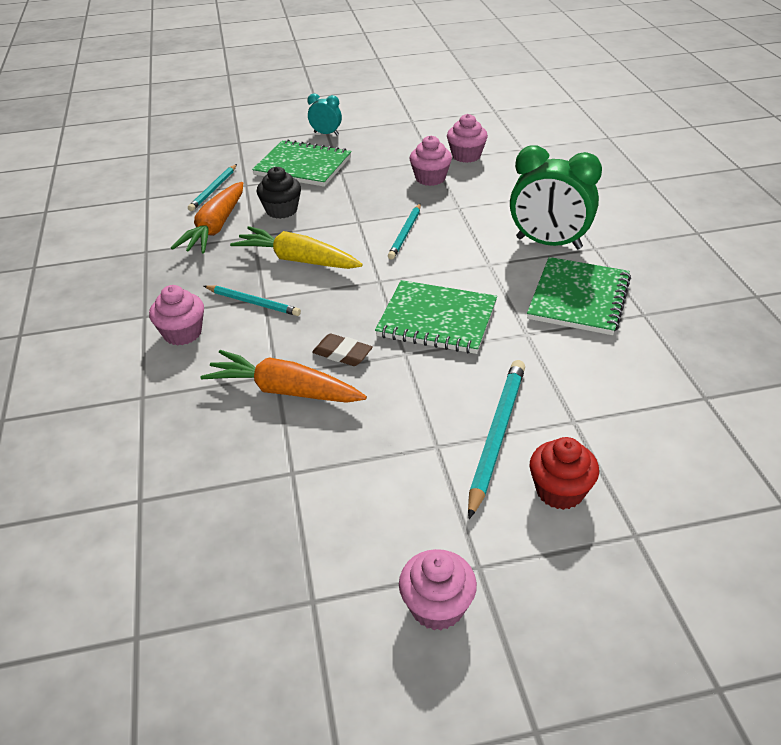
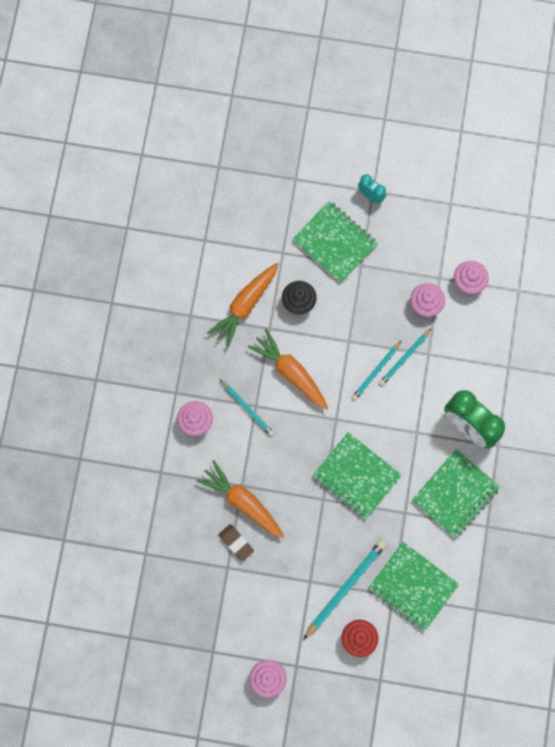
camera: 20 degrees right, 35 degrees up
(213, 189) = (256, 249): turquoise pencil -> turquoise pencil (404, 358)
(297, 260) = (290, 372): yellow carrot -> orange carrot
(342, 353) = (286, 483): brown eraser -> brown eraser (236, 543)
(596, 402) = (412, 586): none -> green notebook

